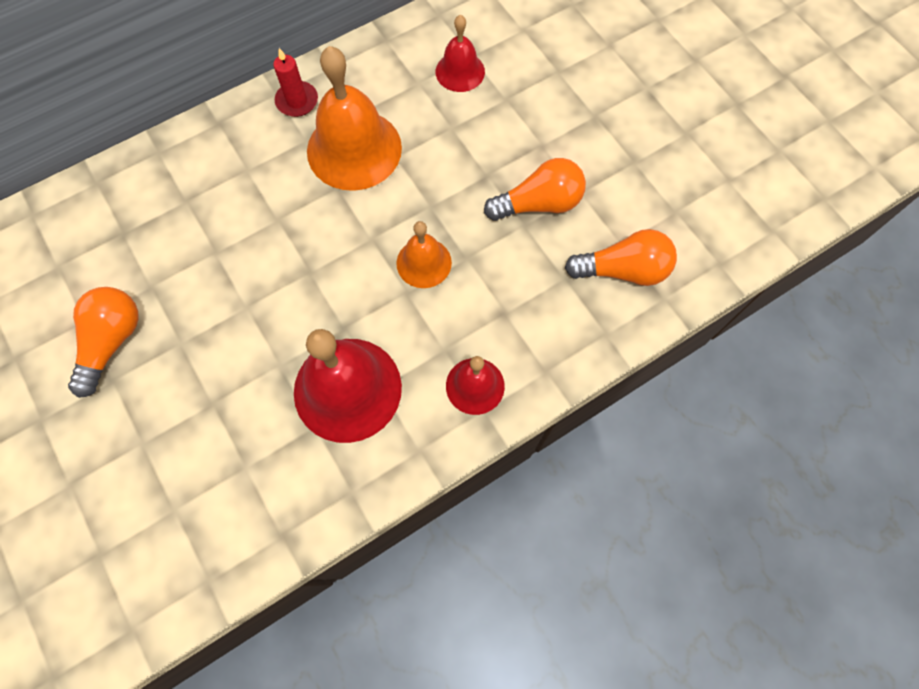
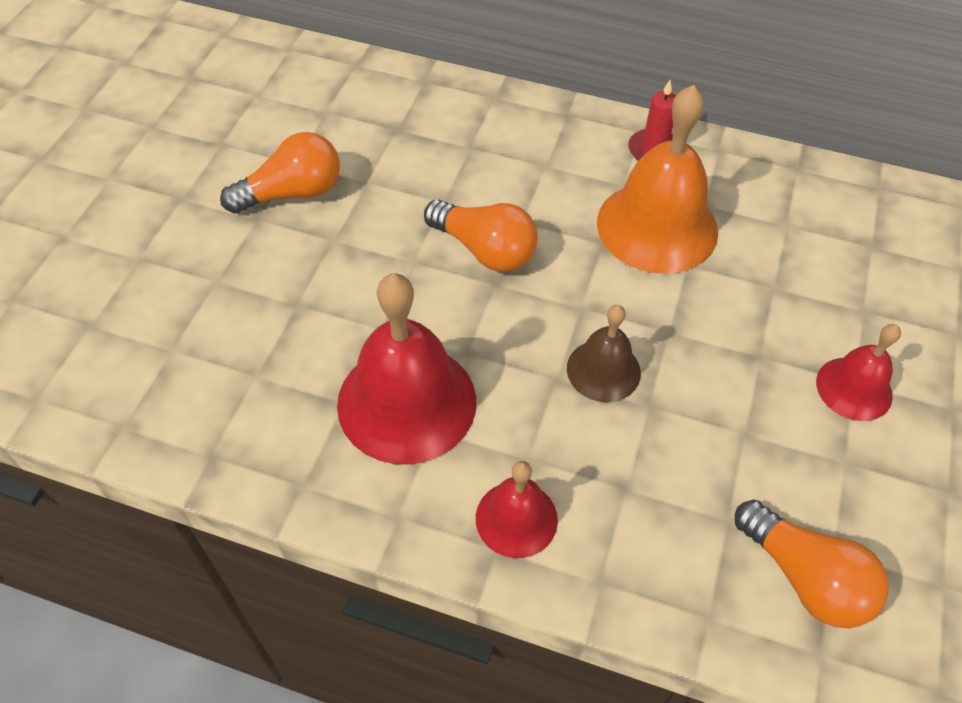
camera: 50 degrees right, 15 degrees down
(424, 263) = (603, 370): orange bell -> brown bell
(460, 71) = (842, 249): red bell -> red bell (854, 388)
(539, 203) = (785, 428): orange light bulb -> orange light bulb (485, 250)

